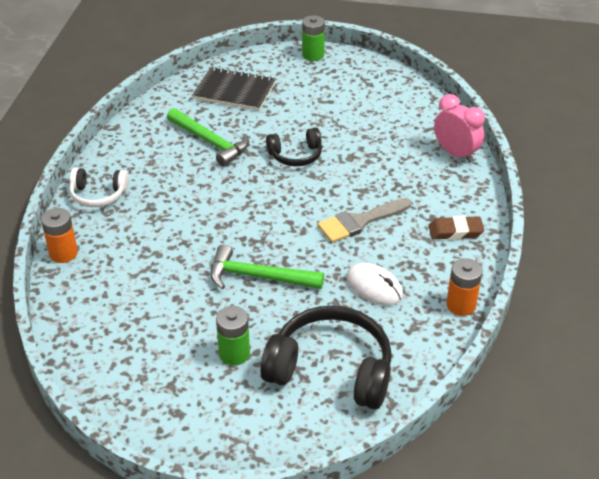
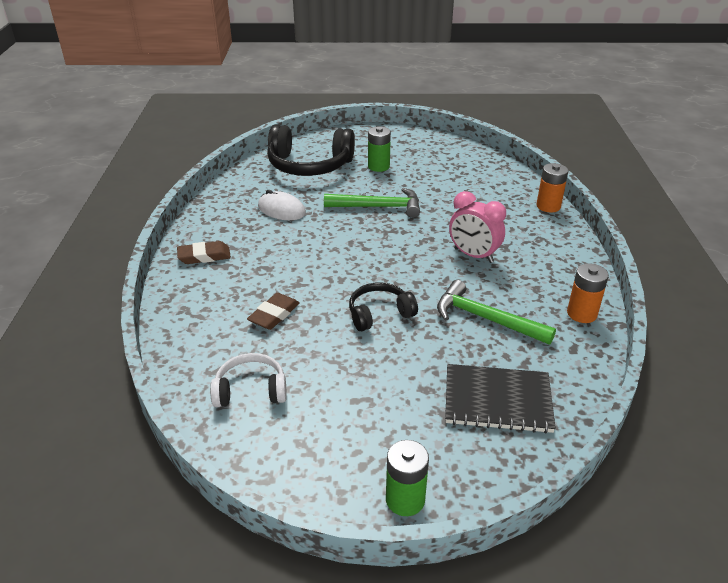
camera: 170 degrees right, 5 degrees down
(98, 195) = (561, 251): white headphones -> white headphones (251, 390)
(359, 222) = (298, 254): grey brush -> none
(384, 164) = (274, 315): none -> brown eraser
(455, 154) = (187, 338): pink clock -> pink clock (473, 255)
(461, 305) = (211, 205): orange battery -> orange battery (582, 313)

